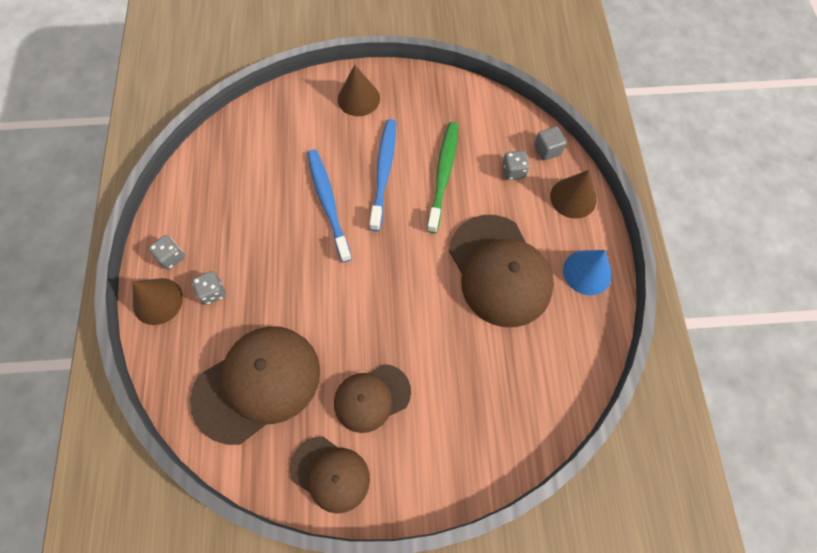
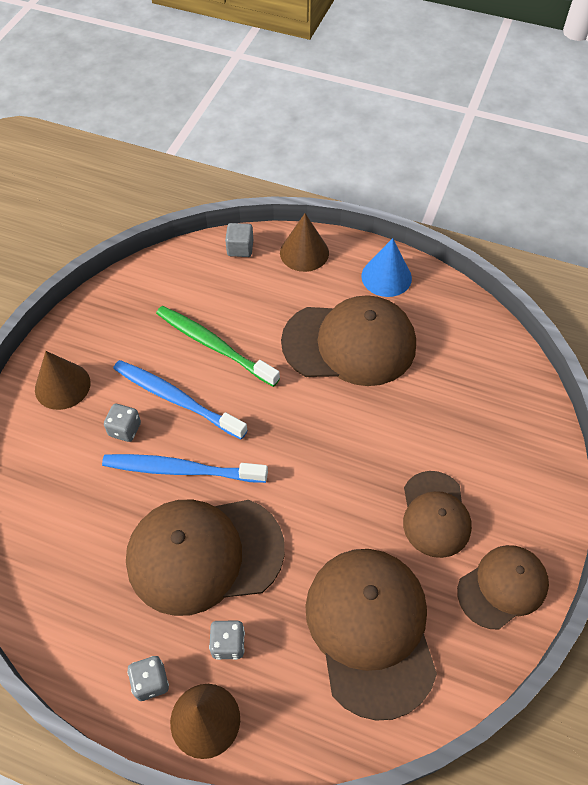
camera: 65 degrees left, 10 degrees down
(270, 247) = (204, 554): none -> brown cap
(513, 171) = (247, 285): grey dice -> grey dice (125, 429)

